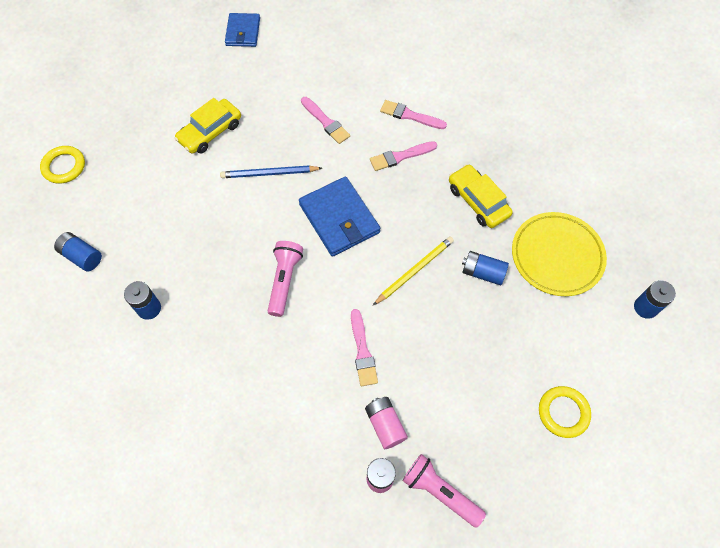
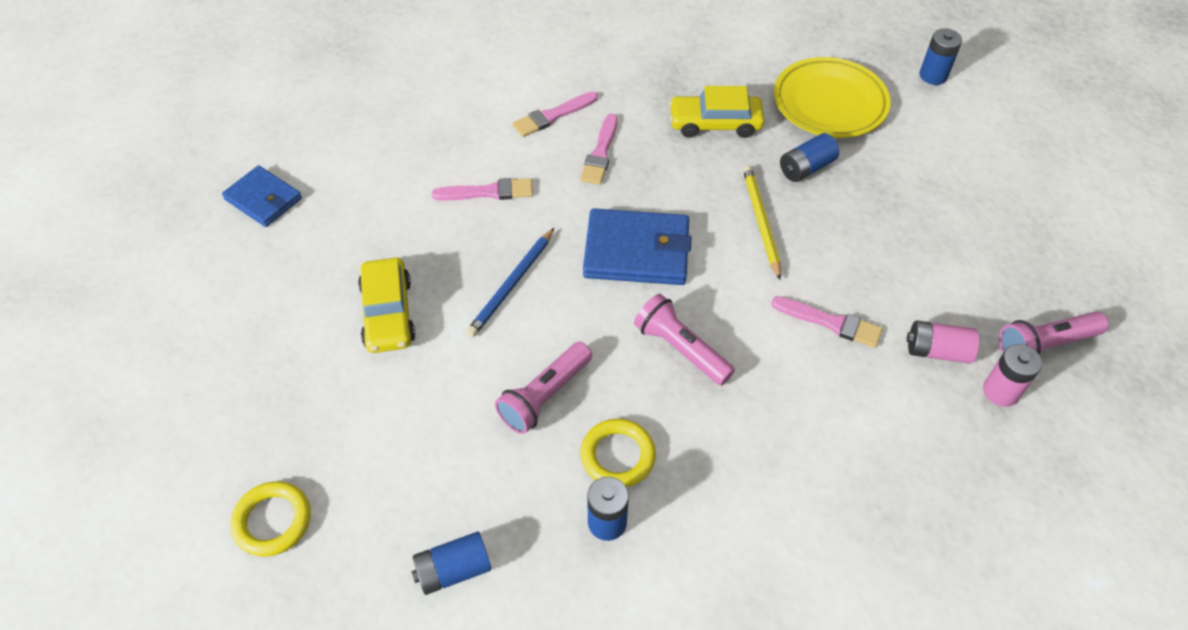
camera: 55 degrees left, 10 degrees down
(207, 233) = (545, 396): none -> pink flashlight
(563, 412) = (1010, 197): yellow ring -> yellow ring (617, 456)

